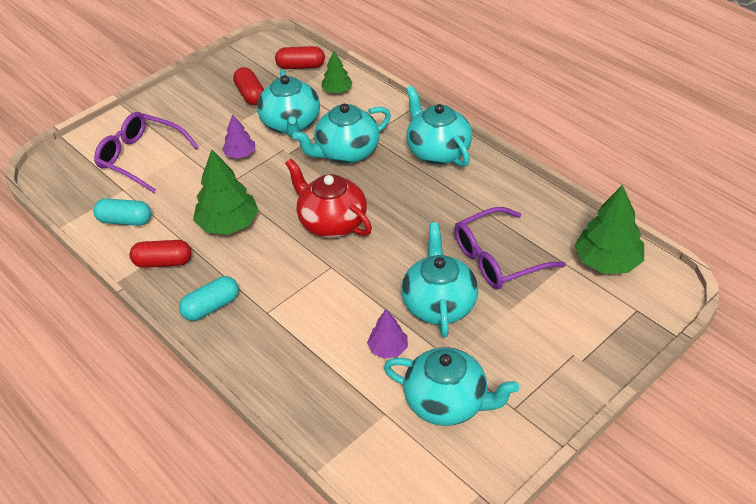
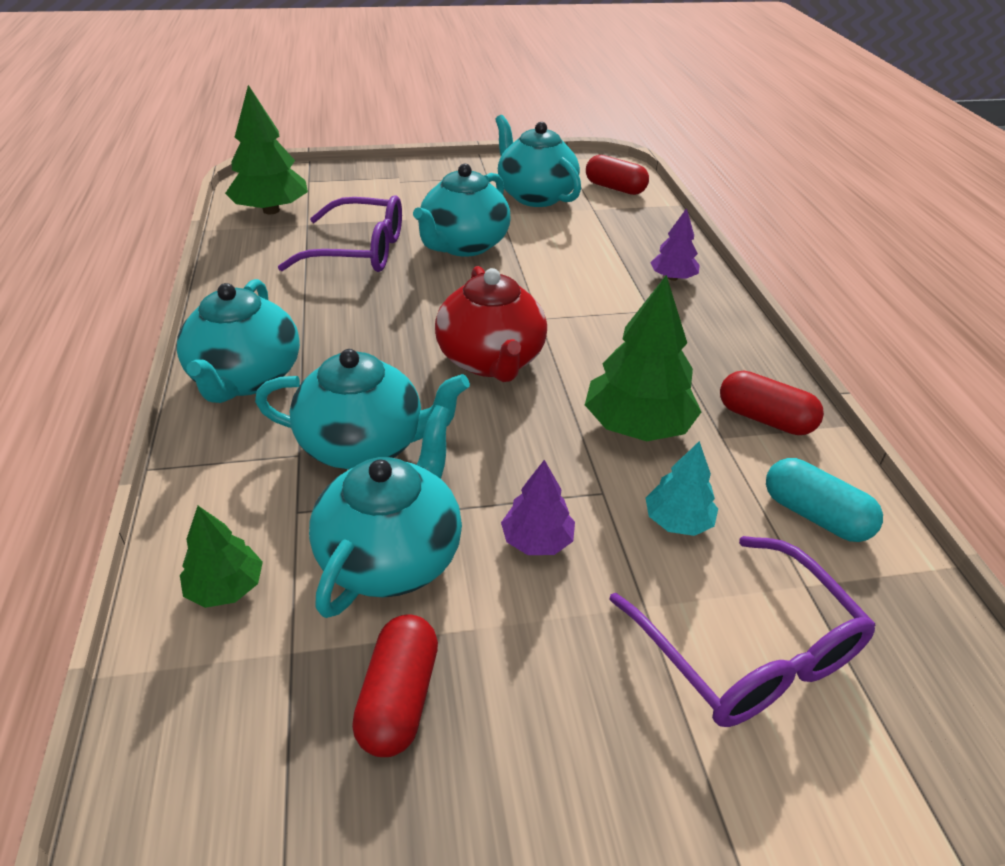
camera: 150 degrees left, 5 degrees down
(186, 188) = (678, 521): none -> turquoise tree
(211, 307) = (716, 341): turquoise capsule -> none
(301, 66) = (206, 723): red capsule -> red capsule (615, 188)
(388, 349) = (548, 238): purple tree -> purple tree (672, 278)

